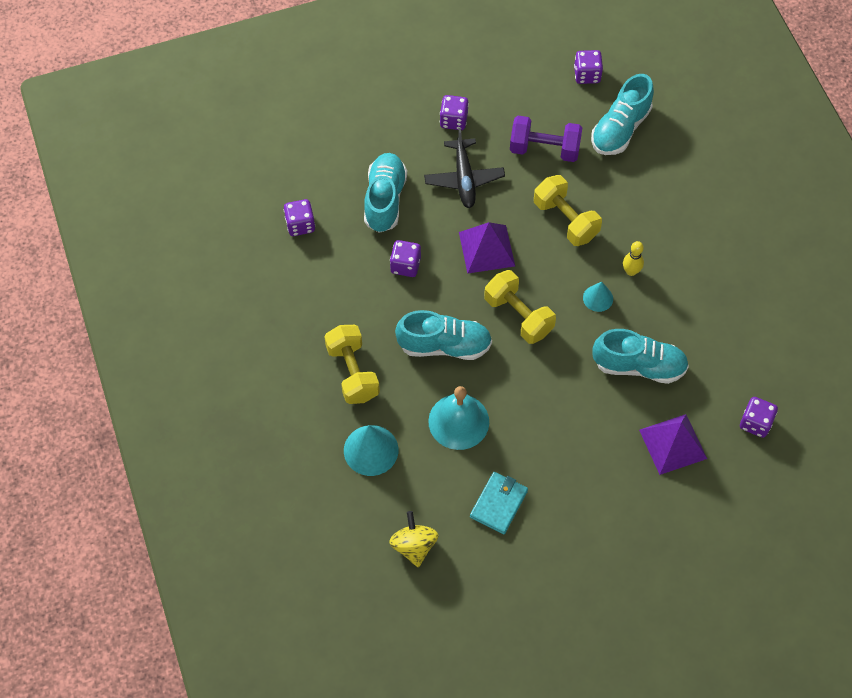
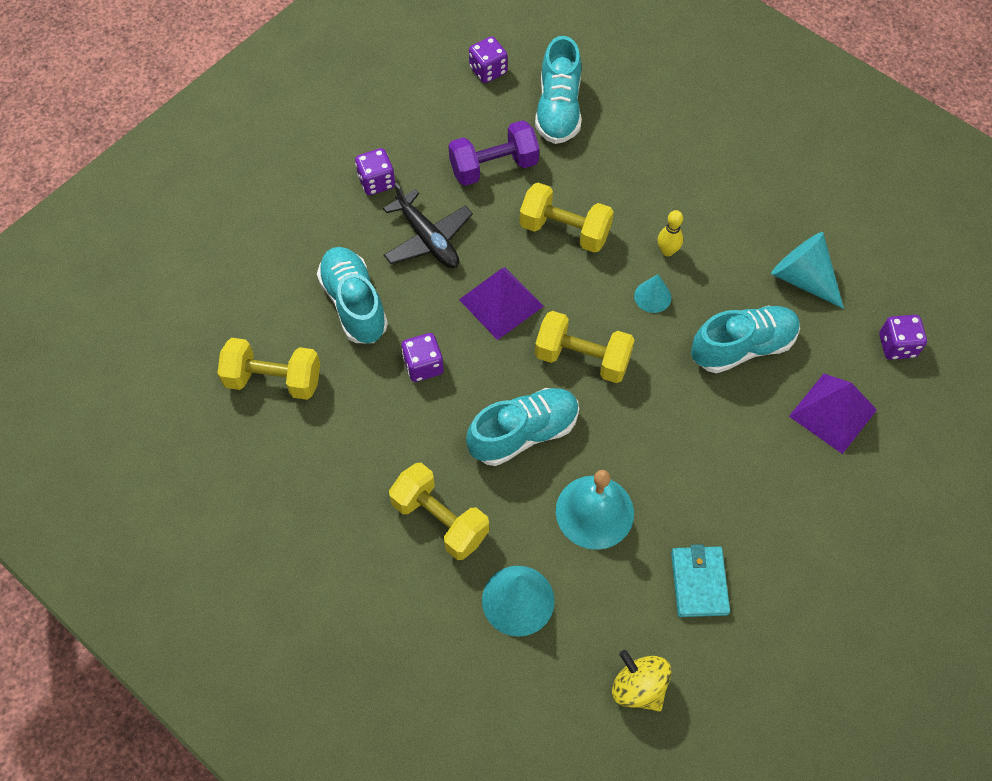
camera: 30 degrees left, 0 degrees up
(300, 225) = (273, 380): purple dice -> yellow dumbbell
(719, 340) = (803, 278): none -> turquoise cone

